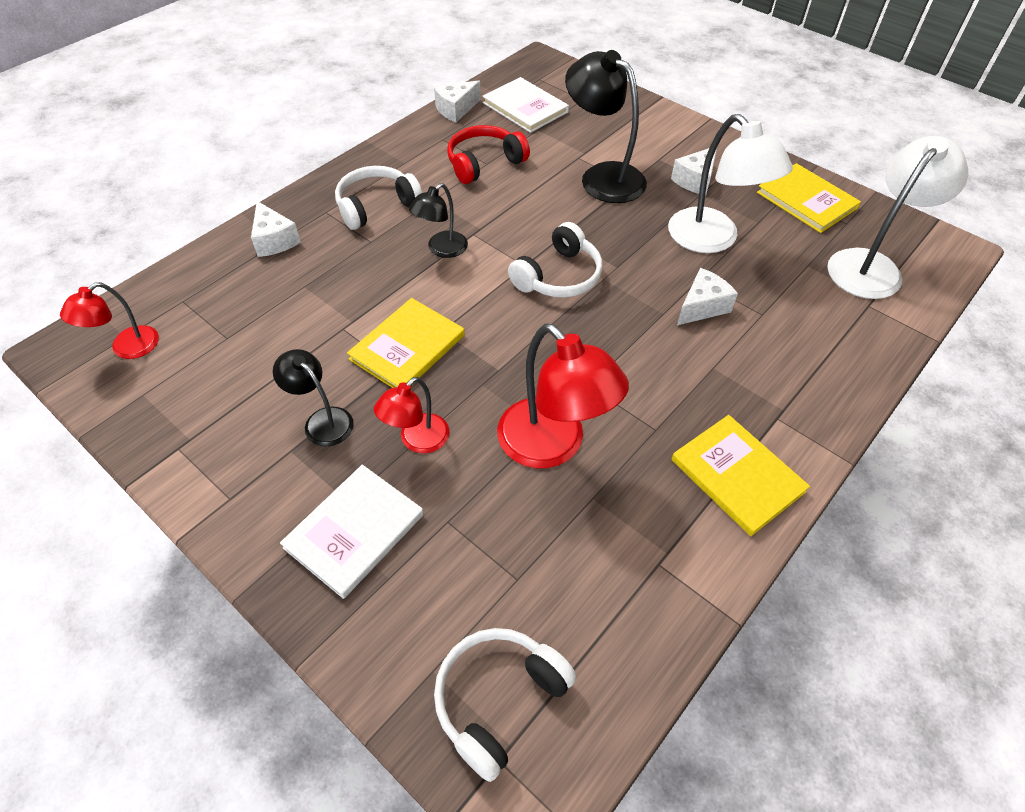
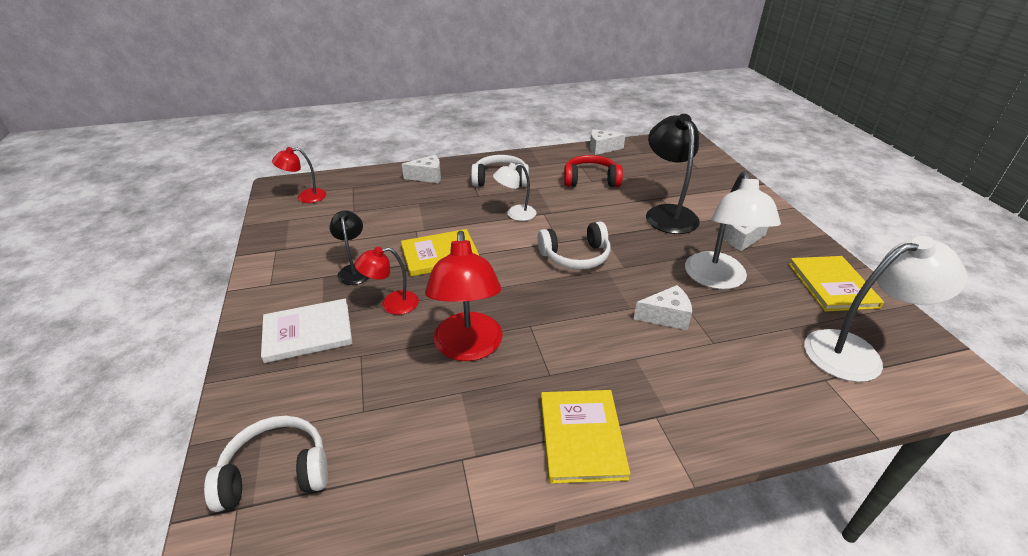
camera: 35 degrees right, 15 degrees down
(274, 240) = (427, 177): white cheese -> white cheese turned 105 degrees counterclockwise
(441, 249) = (515, 214): black lamp -> white lamp
(525, 107) = (650, 160): white book -> none

